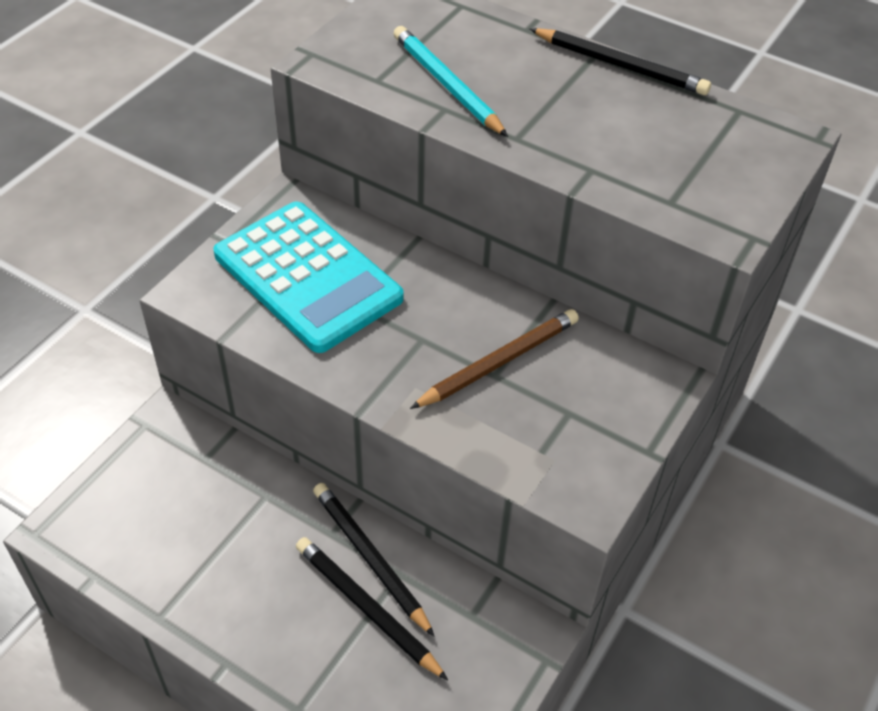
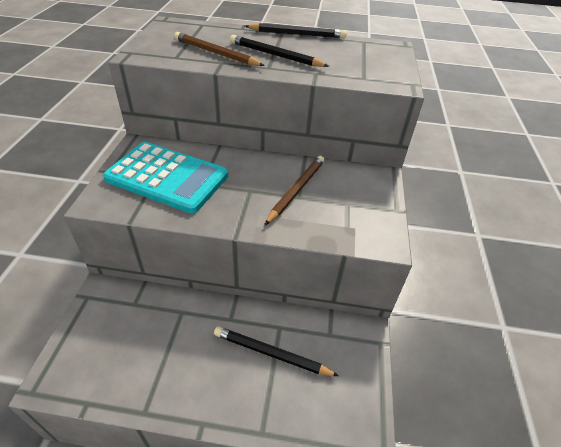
camera: 25 degrees left, 5 degrees down
(370, 558) = (259, 324): black pencil -> black pencil (275, 55)
(447, 85) = (215, 53): turquoise pencil -> brown pencil

